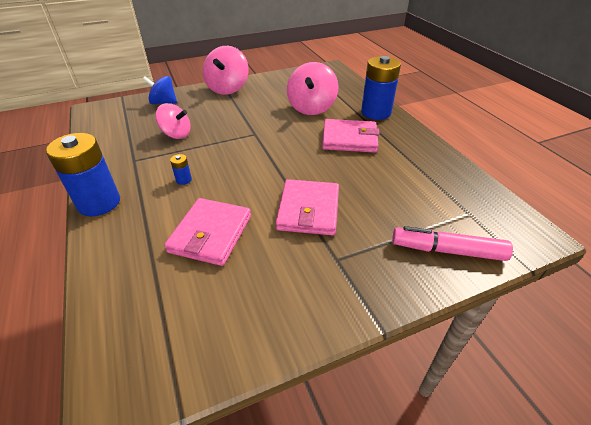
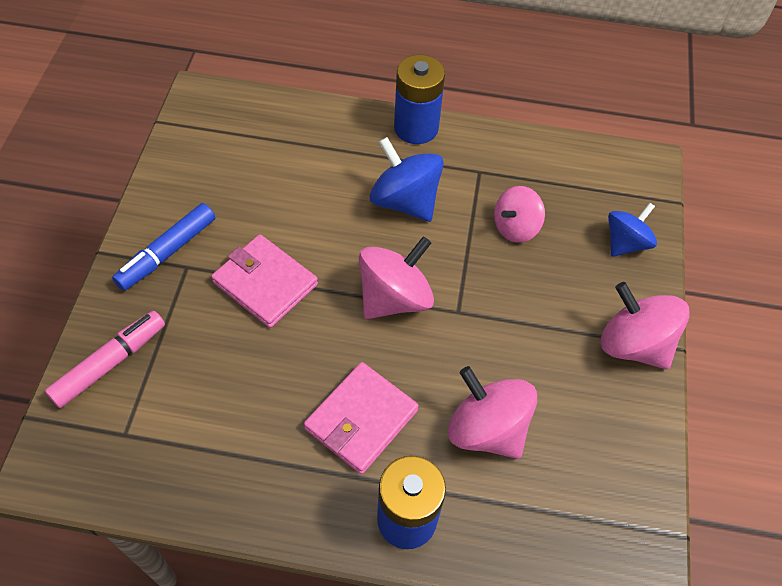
camera: 120 degrees right, 15 degrees up
(183, 180) = (405, 201): blue battery -> blue spinning top
(210, 234) = (300, 192): pink wallet -> none
(266, 156) = (394, 298): none -> pink spinning top
(337, 279) = (167, 253): none -> blue marker

